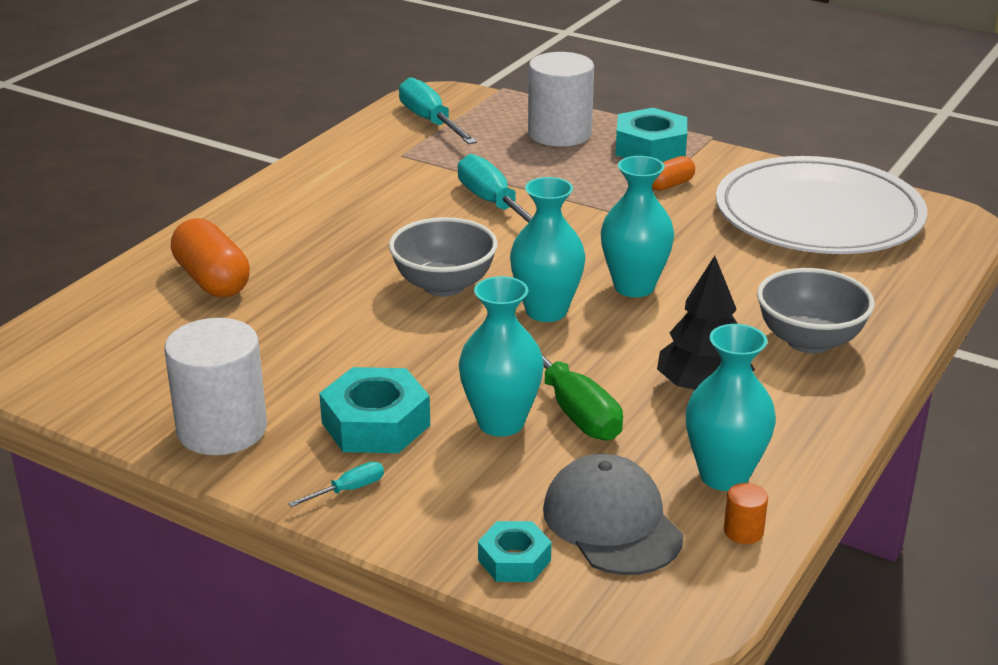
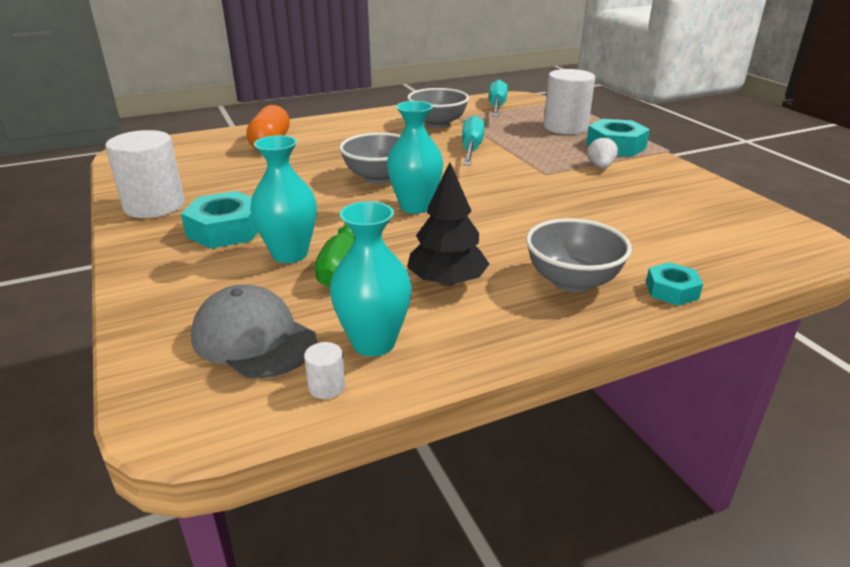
camera: 35 degrees right, 0 degrees up
(348, 490) = (153, 256): turquoise screwdriver -> none
(394, 175) = (437, 124): none -> grey bowl
(514, 560) = (161, 334): turquoise nut -> turquoise nut (671, 290)
(612, 522) = (254, 338): grey cap -> grey cap turned 60 degrees counterclockwise
(634, 287) = (491, 211): turquoise vase -> none
(670, 185) = (600, 167): orange capsule -> white strawberry
(743, 531) = (326, 387): orange cylinder -> white cylinder
(818, 215) = (692, 209): white plate -> none

